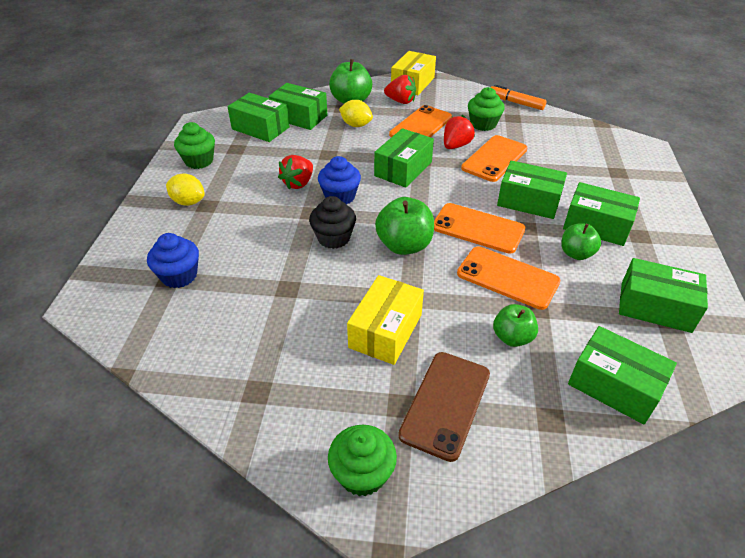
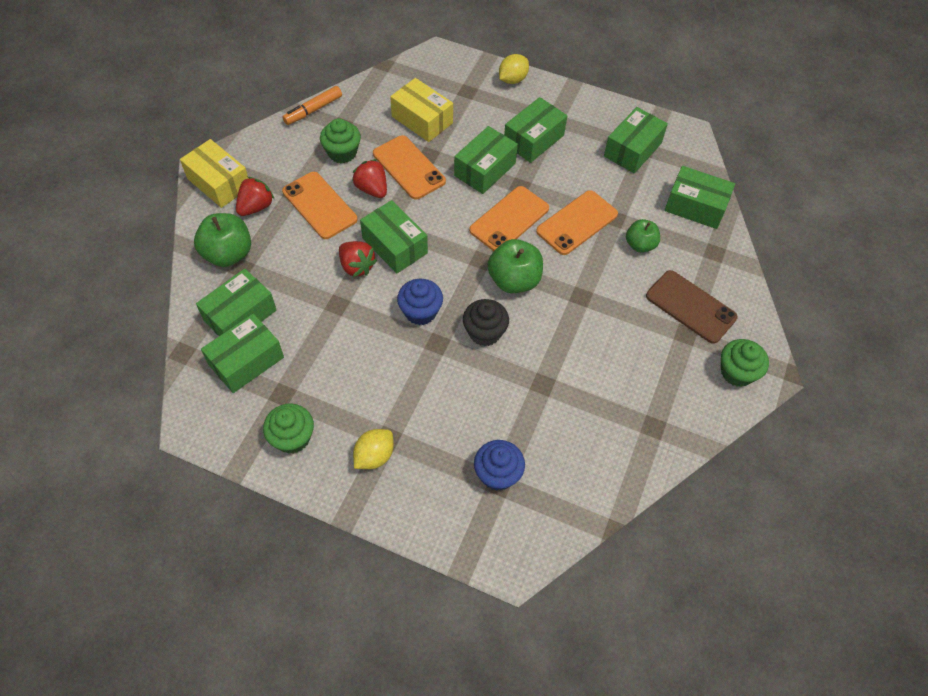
camera: 75 degrees left, 15 degrees up
(298, 183) = (382, 344): red strawberry -> red strawberry (357, 266)
(356, 125) = (287, 263): yellow lemon -> yellow lemon (512, 79)
(385, 331) = (613, 323): yellow box -> yellow box (422, 120)
(576, 254) = (563, 168): green apple -> none
(614, 385) = (695, 206): green box -> green box turned 60 degrees clockwise

